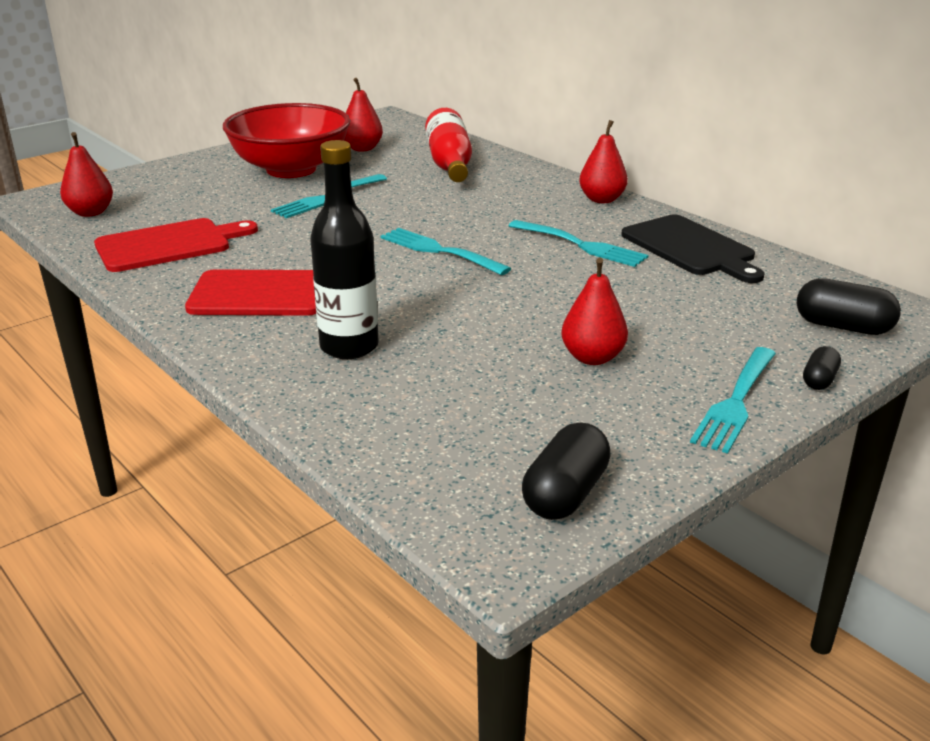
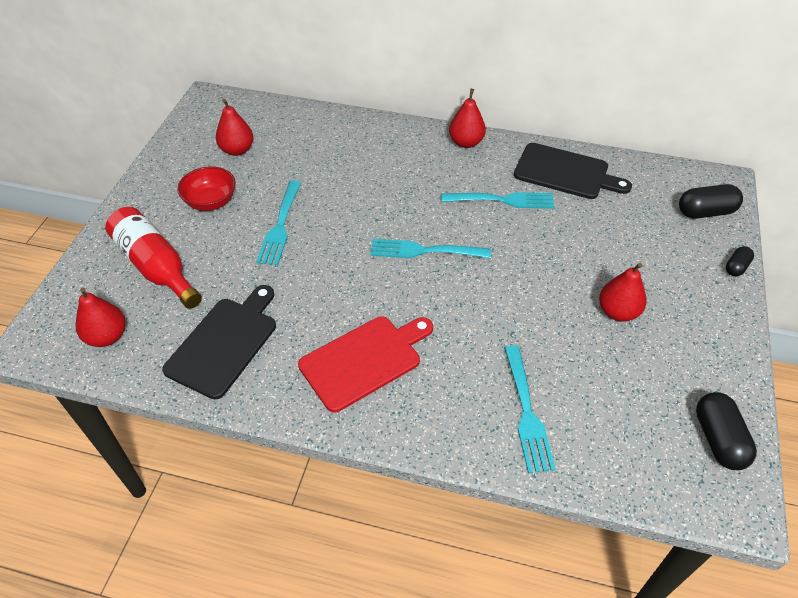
camera: 35 degrees left, 20 degrees up
(168, 245) = (224, 343): red cutting board -> black cutting board
(291, 169) = (211, 202): red bowl -> red bowl, size x0.51
(349, 347) = (477, 384): black bottle -> none
(449, 163) = (323, 142): red bottle -> red bottle (156, 266)
(736, 401) = (718, 309): turquoise fork -> turquoise fork (526, 411)
(819, 380) = (736, 267): black capsule -> black capsule turned 45 degrees clockwise

